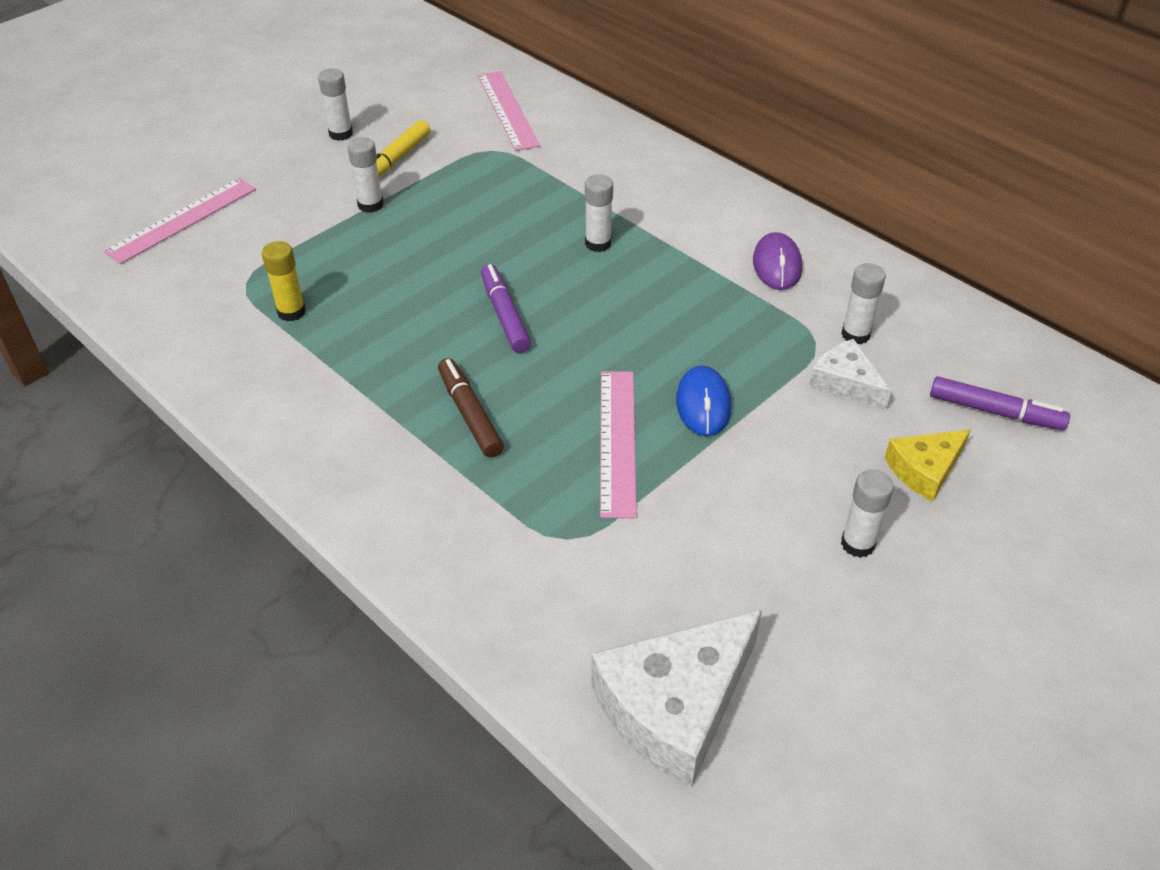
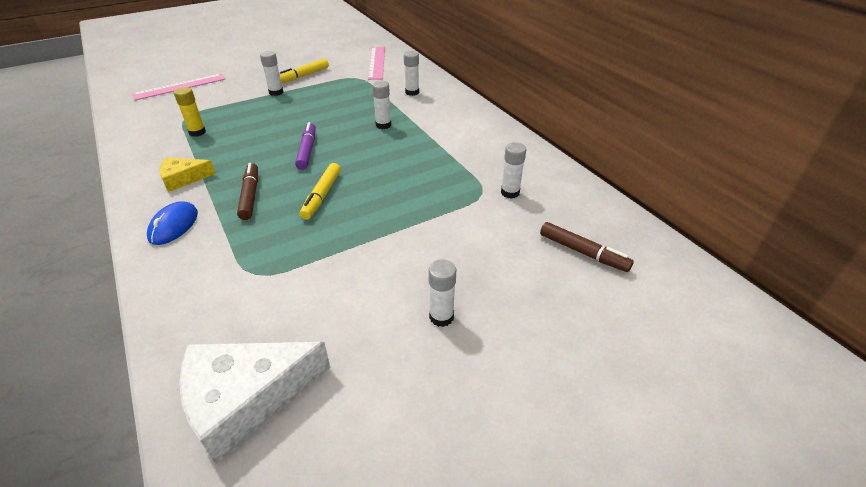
camera: 15 degrees right, 5 degrees down
(341, 134) = (285, 62): white glue stick -> white glue stick (412, 92)
(581, 393) = (322, 196): none -> yellow marker
(617, 441) = (324, 225): pink ruler -> none
(703, 404) = (390, 214): blue mouse -> blue mouse (174, 225)
(777, 265) = (481, 150): purple mouse -> none
(845, 383) = (488, 218): white cheese -> none
(925, 470) = (514, 279): yellow cheese -> yellow cheese (183, 179)
(995, 412) = (583, 252): purple marker -> brown marker

